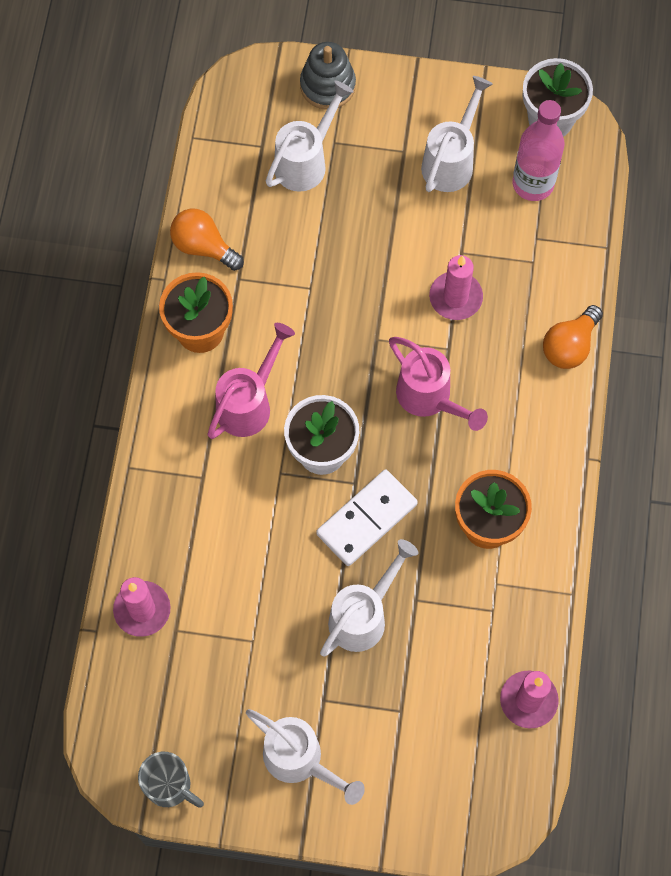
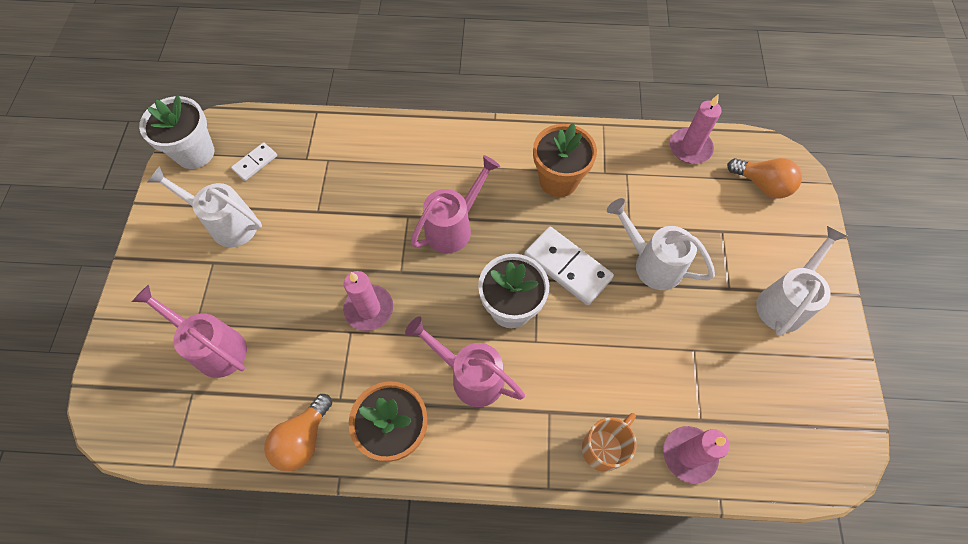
camera: 95 degrees left, 5 degrees down
(160, 526) = (604, 448): none -> orange mug
(170, 786) = (841, 408): grey mug -> none
(306, 161) = (214, 347): white watering can -> pink watering can
(327, 85) = (131, 334): grey stacking toy -> none
(455, 297) = (360, 213): pink candle -> pink candle (369, 309)
(533, 184) = (255, 163): pink bottle -> white domino
(569, 346) = (402, 133): orange light bulb -> orange light bulb (762, 185)

